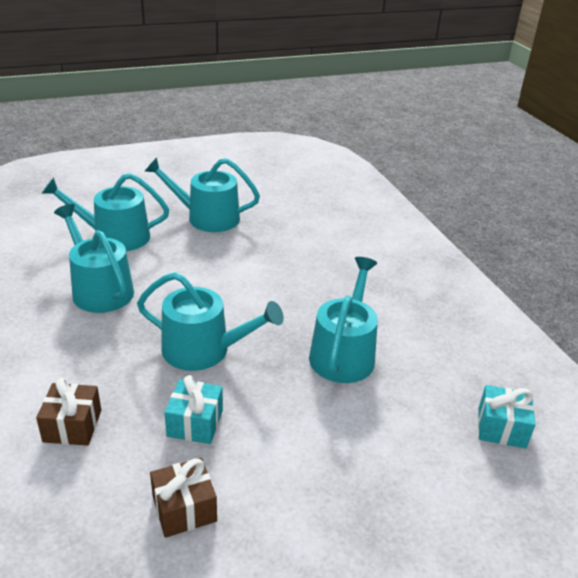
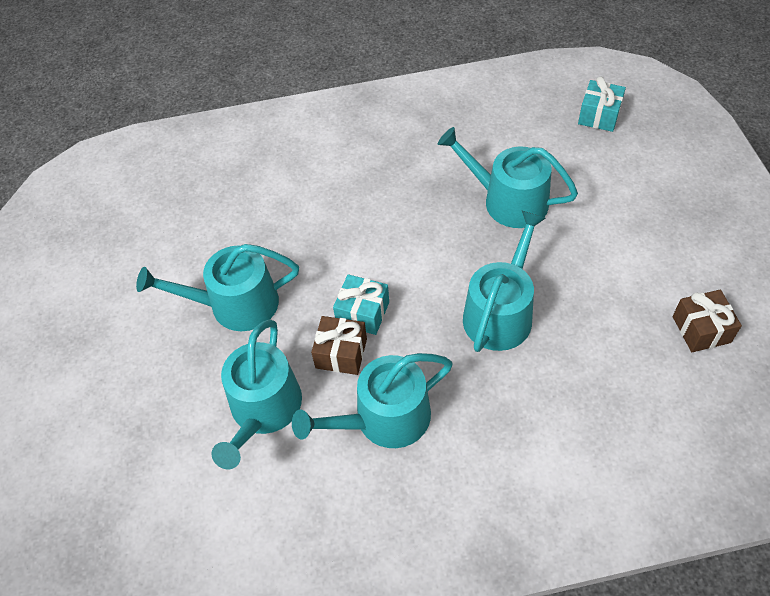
camera: 75 degrees left, 20 degrees up
(72, 426) = (613, 424): brown gift -> brown gift (341, 353)
(195, 423) = (604, 321): turquoise gift -> turquoise gift (363, 313)
(206, 217) = (235, 304): turquoise watering can -> turquoise watering can turned 60 degrees clockwise

